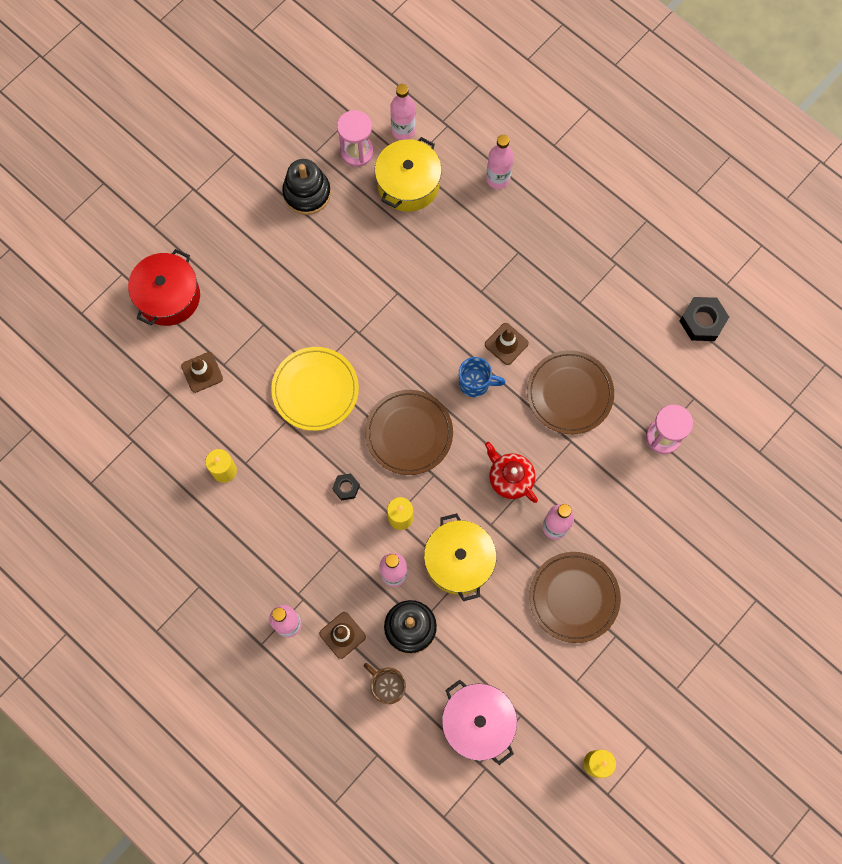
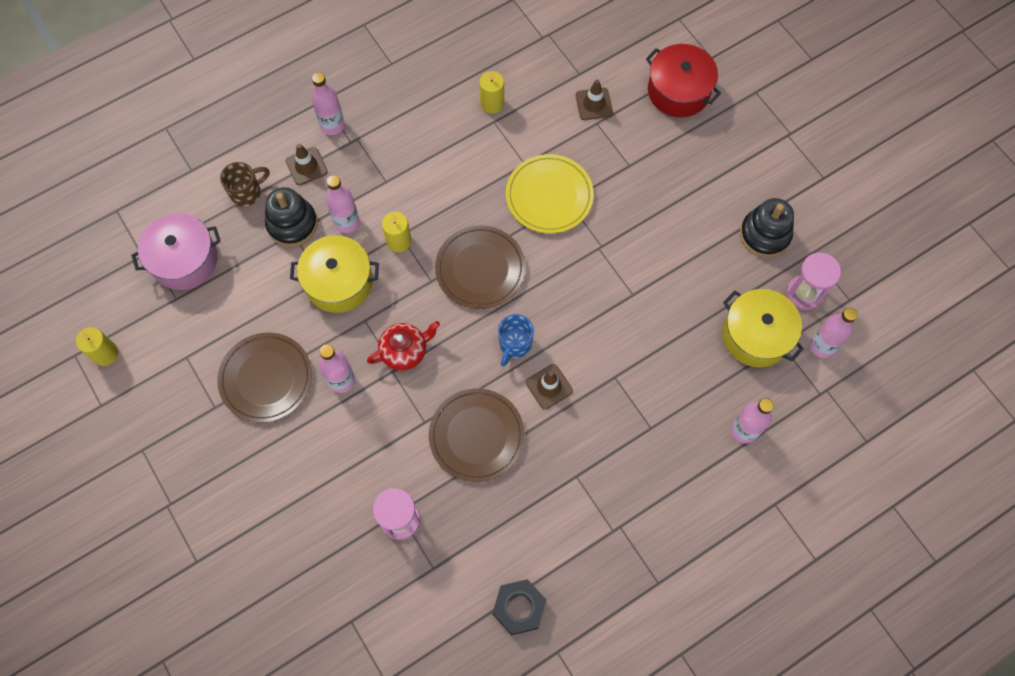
camera: 105 degrees right, 5 degrees down
(346, 487) = (443, 200): black nut -> none

